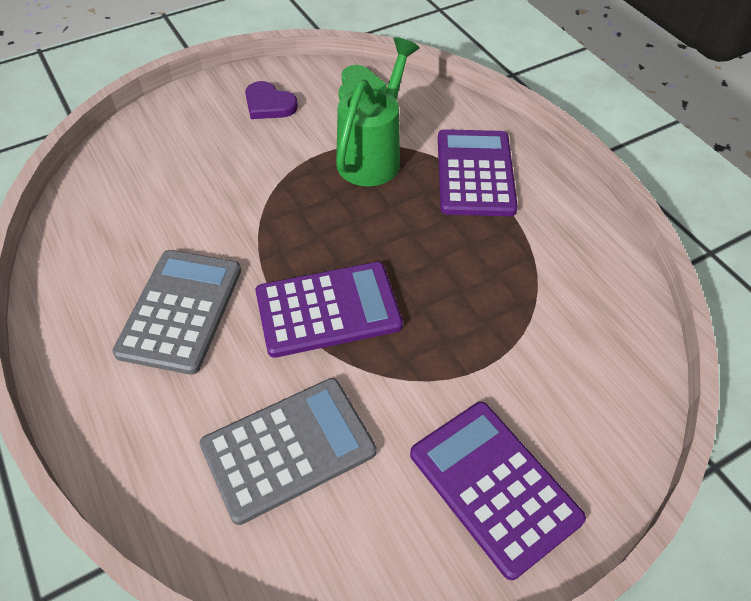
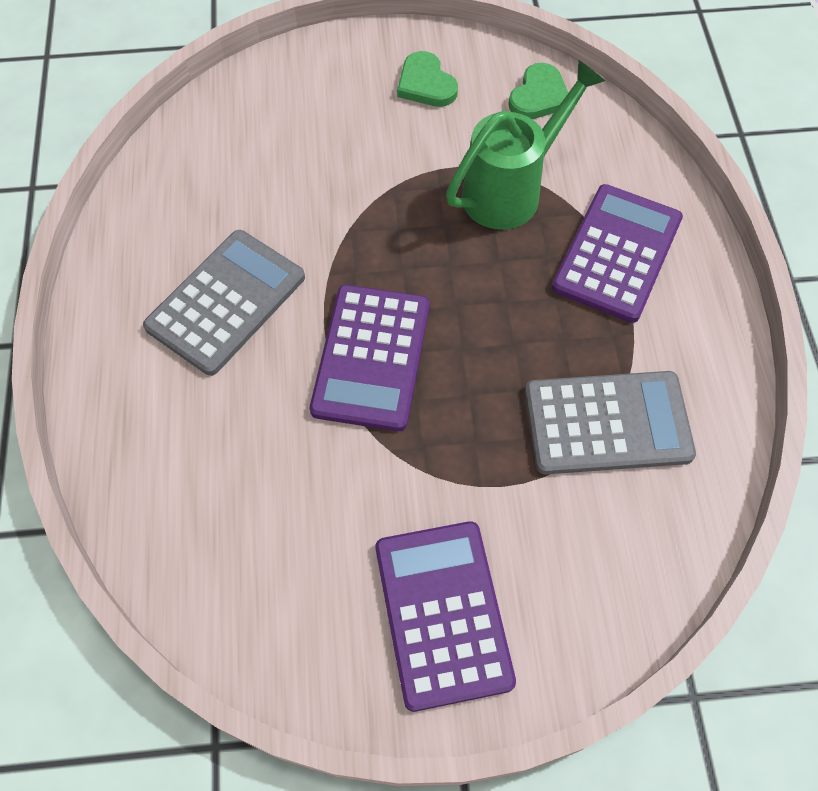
camera: 25 degrees right, 10 degrees up
(269, 104) = (426, 84): purple heart -> green heart
(288, 448) = (263, 489): grey calculator -> grey calculator (607, 423)
(328, 309) = (371, 357): purple calculator -> purple calculator turned 90 degrees clockwise

